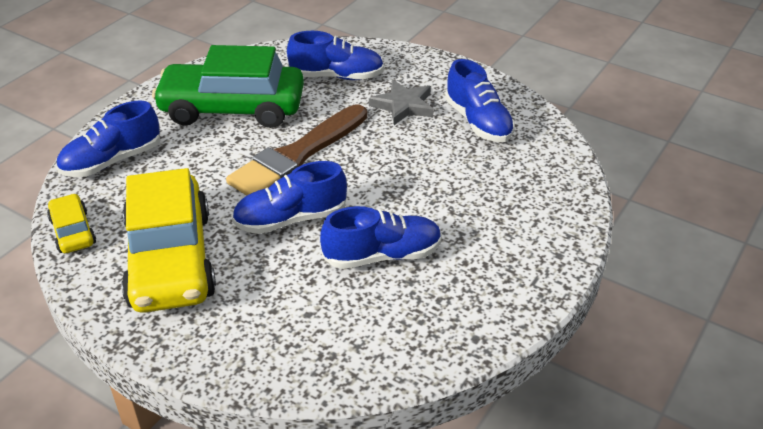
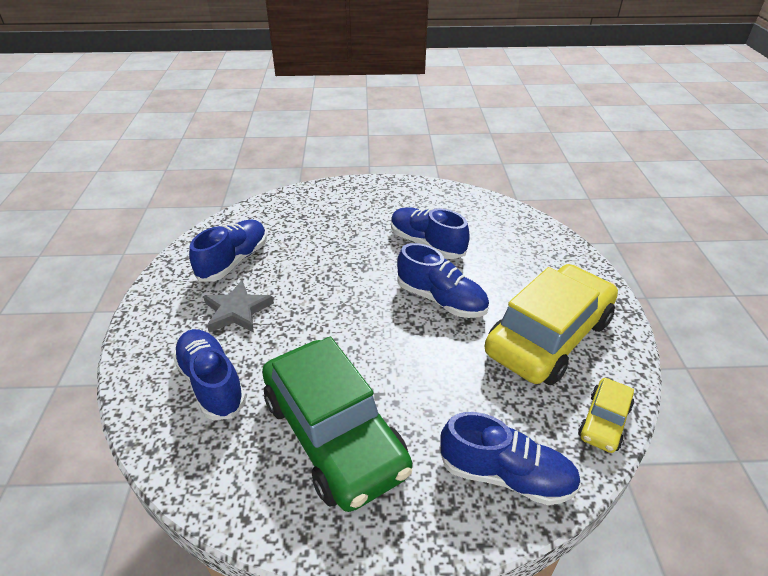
camera: 125 degrees left, 0 degrees up
(297, 155) = (365, 338): brown brush -> none

